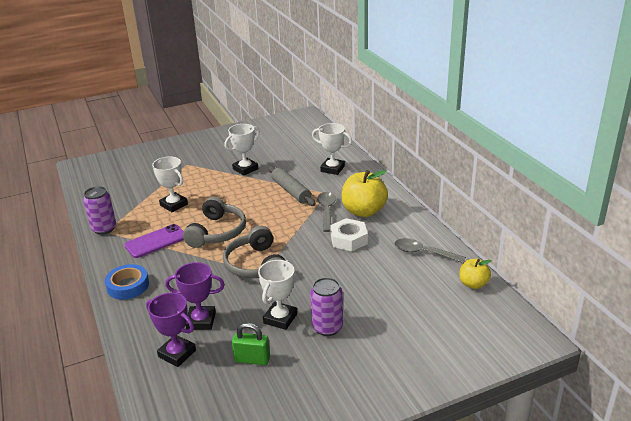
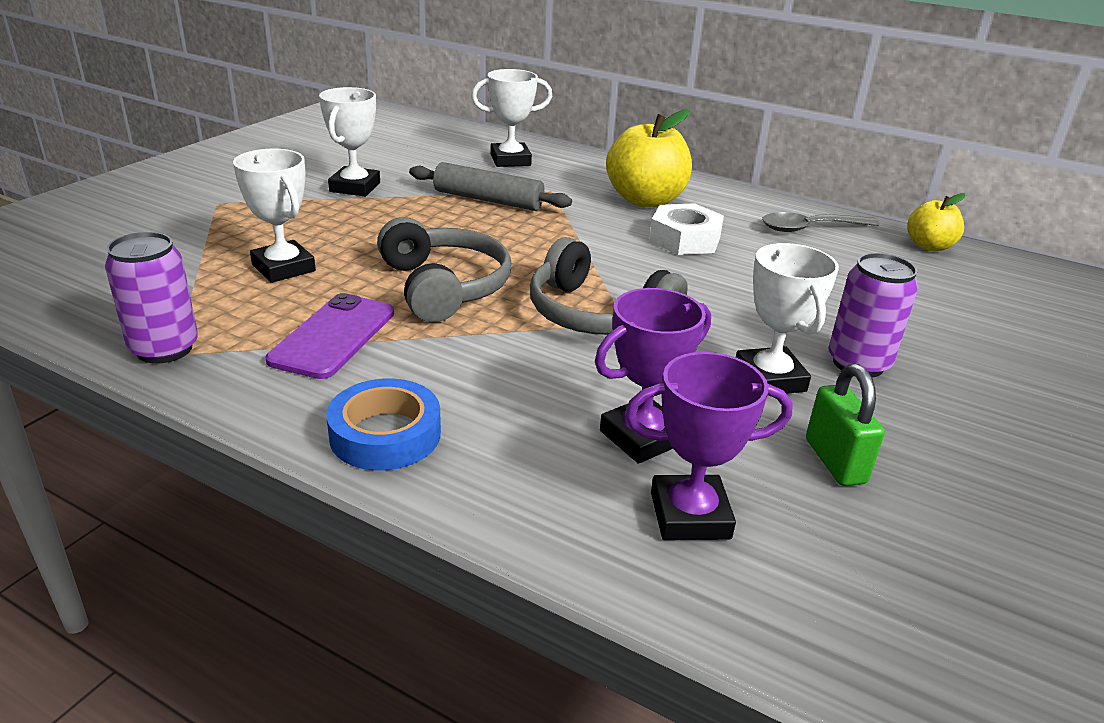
camera: 40 degrees left, 0 degrees up
(174, 205) = (283, 268): white trophy -> white trophy turned 45 degrees clockwise
(252, 359) = (835, 461): green padlock -> green padlock turned 75 degrees counterclockwise
(326, 211) = (589, 212): grey spoon -> none

